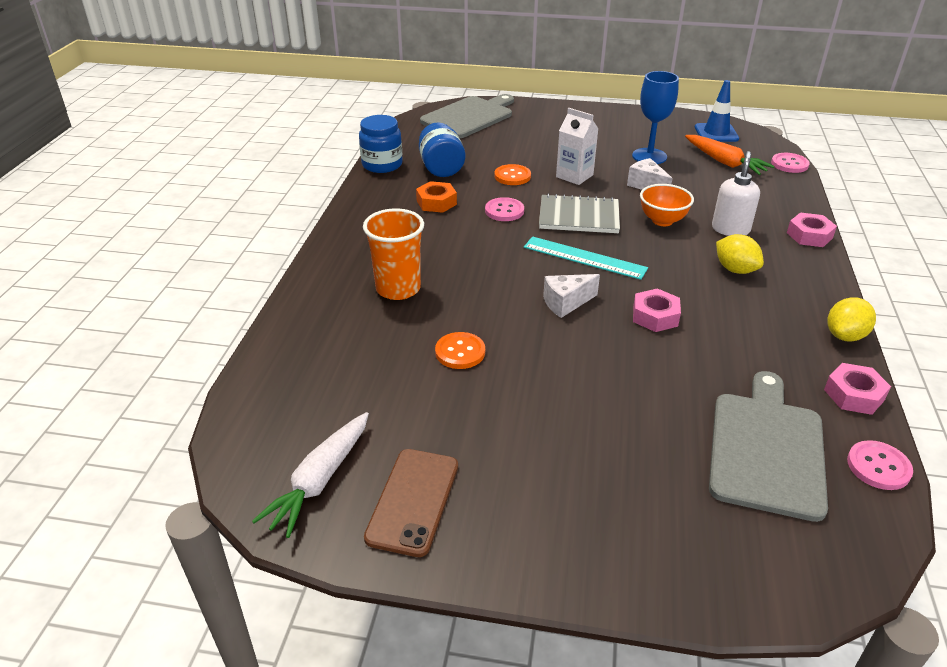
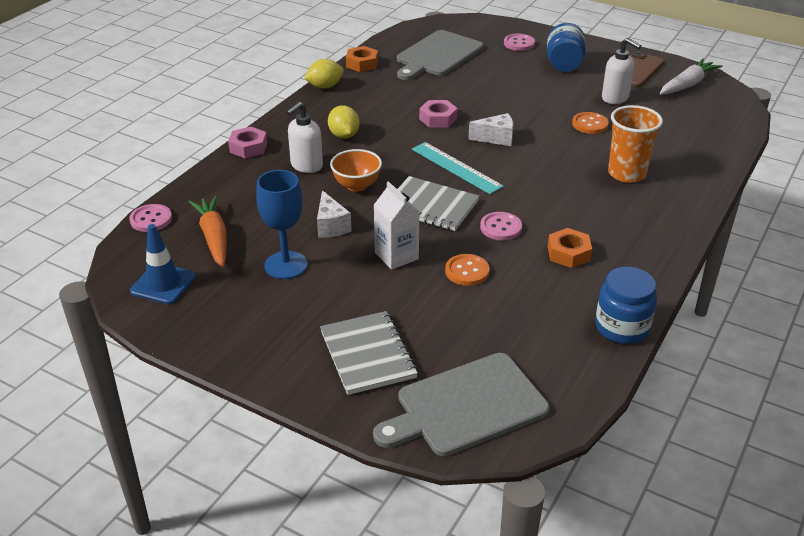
camera: 160 degrees left, 0 degrees up
(436, 414) = (615, 98): none -> white soap dispenser
(441, 168) = (546, 304): blue jar -> blue jar (564, 64)
(545, 126) = (367, 354): none -> grey notebook
(854, 395) = (362, 64): pink nut -> orange nut
(878, 467) = (389, 41): pink button -> pink button (519, 43)

